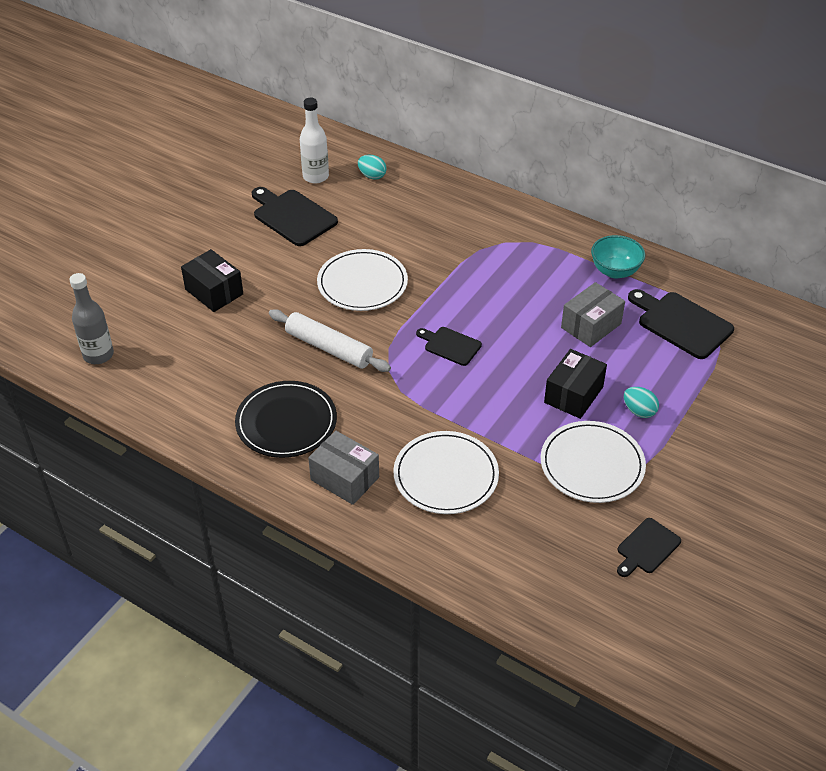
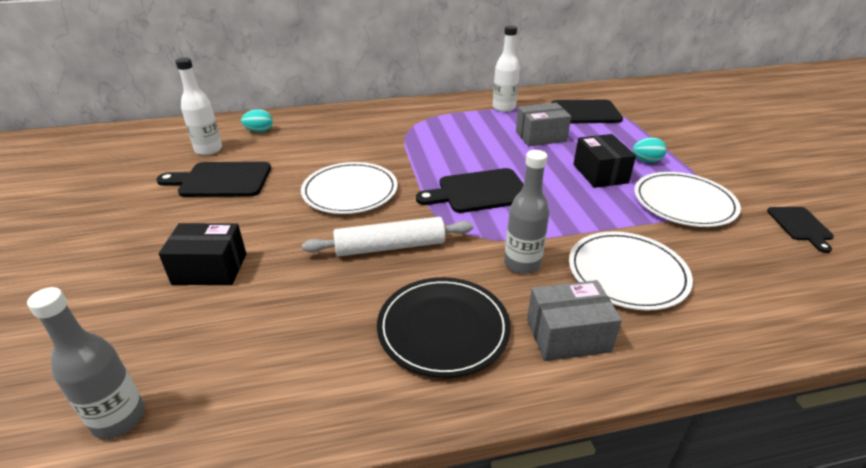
camera: 45 degrees left, 10 degrees down
(390, 419) = (522, 264): none -> grey bottle
(450, 345) = (479, 192): black cutting board -> black cutting board, size x1.67
(591, 326) = (540, 136): grey box -> grey box turned 75 degrees clockwise
(615, 271) = (504, 108): turquoise bowl -> white bottle

